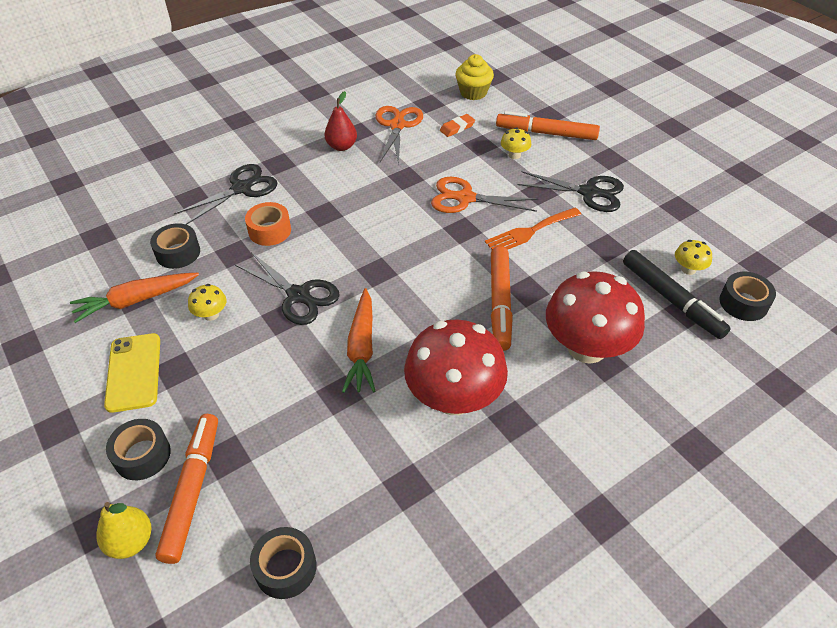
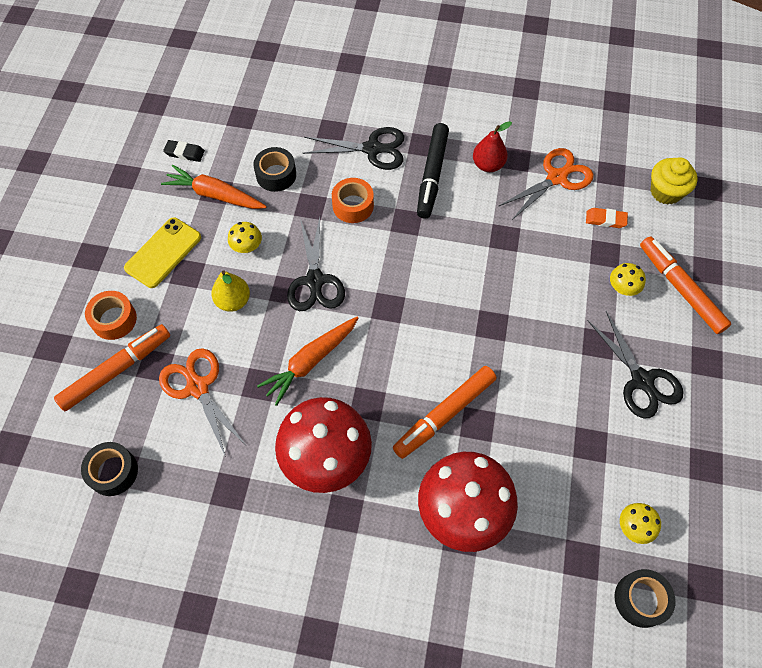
camera: 45 degrees right, 15 degrees up
(69, 291) = (184, 153): none -> black eraser
(131, 541) = (58, 373): yellow pear -> yellow pear (233, 301)
(142, 455) = (114, 319): black tape -> orange tape
(465, 198) = (529, 297): orange scissors -> orange scissors (198, 387)
(529, 232) = (543, 373): orange fork -> none
(671, 299) = (582, 538): black marker -> black marker (432, 175)

